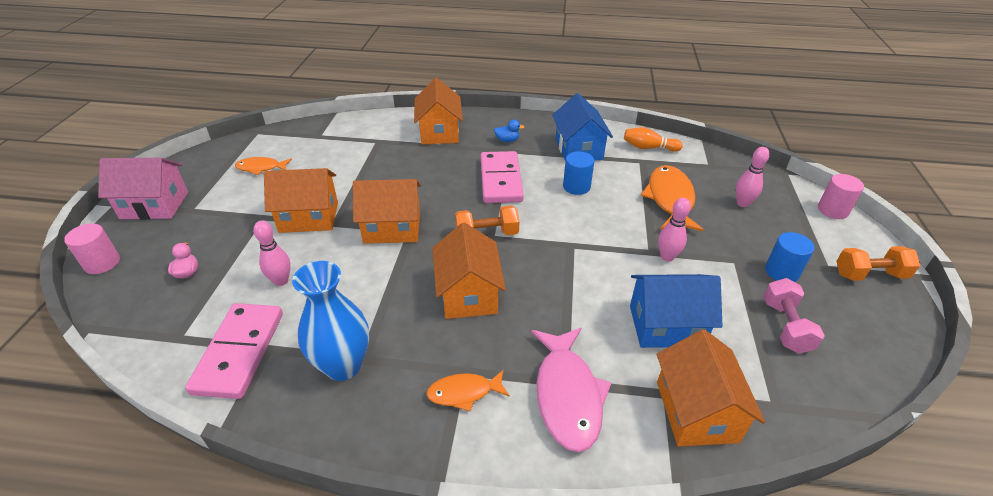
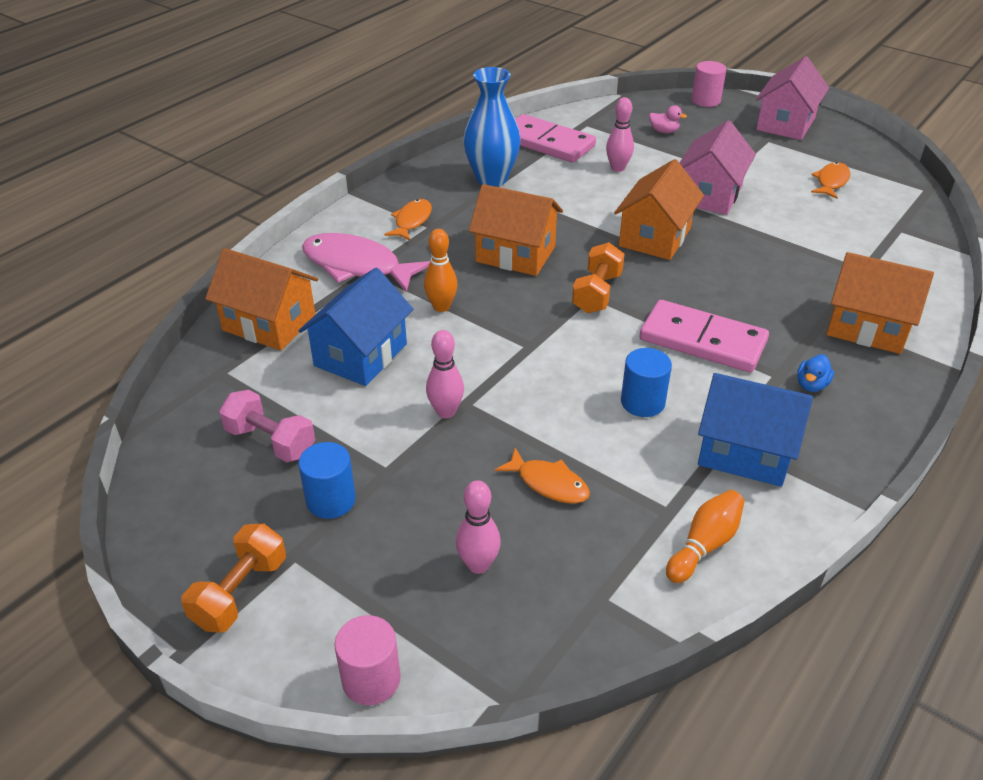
camera: 120 degrees right, 0 degrees up
(309, 217) = (709, 195): orange house -> pink house
(572, 307) = (441, 307): none -> orange bowling pin
(670, 199) = (549, 483): orange fish -> orange fish, size x0.57

